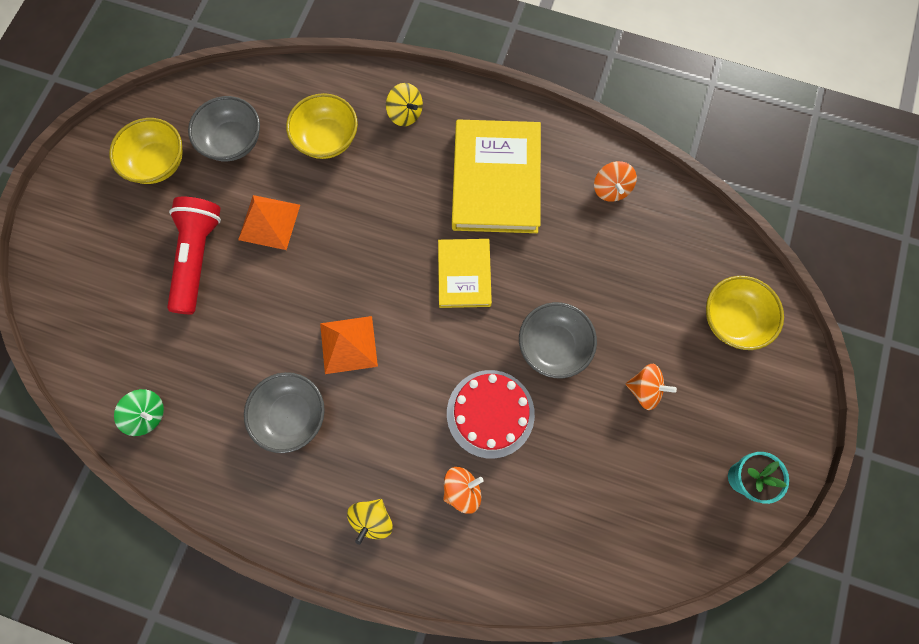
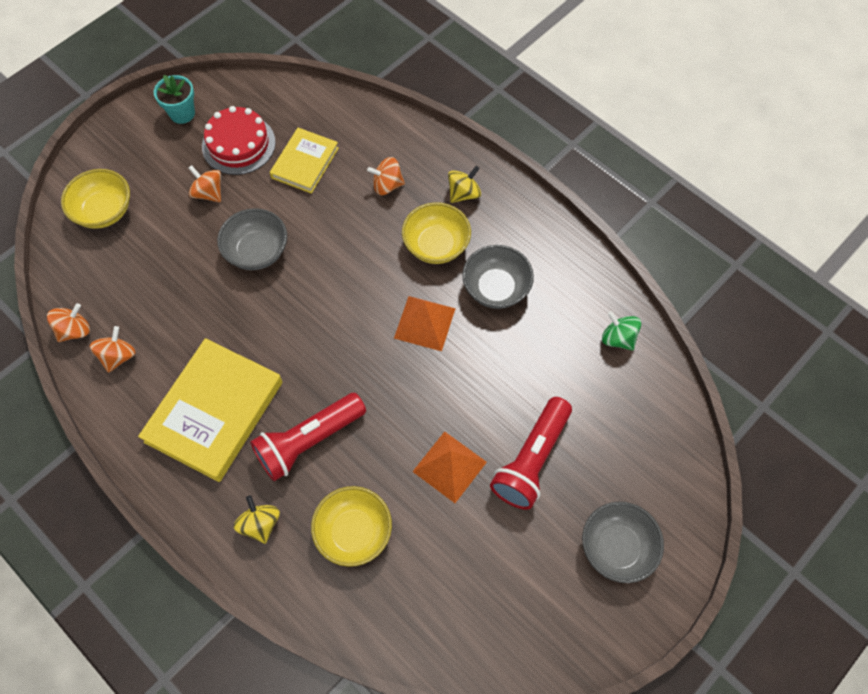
camera: 155 degrees left, 10 degrees down
(158, 163) = (541, 586): yellow bowl -> yellow bowl (436, 245)
(233, 141) = (452, 575): grey bowl -> grey bowl (617, 548)
(401, 191) = (308, 441): none -> red flashlight
(464, 274) = (295, 338): yellow book -> yellow book (305, 163)
(490, 413) = (336, 225): red cake -> red cake (238, 144)
(666, 194) = (74, 330): none -> orange spinning top

